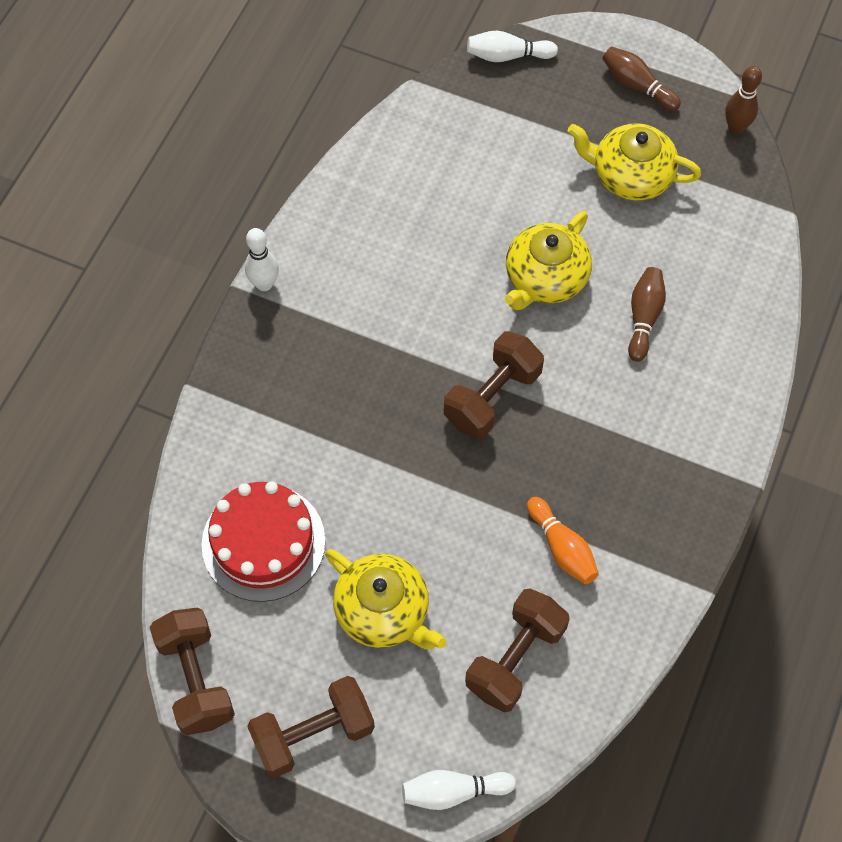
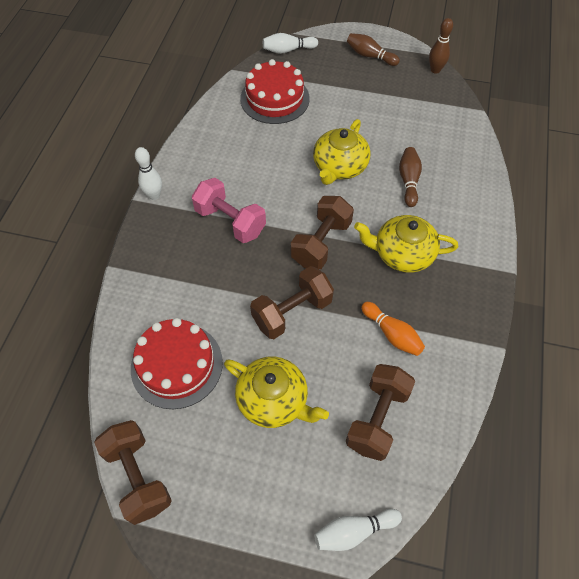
camera: 10 degrees left, 5 degrees down
(313, 734) = (236, 504): brown dumbbell -> brown dumbbell (292, 312)
(368, 343) = (230, 221): none -> pink dumbbell
(470, 144) = (275, 99): none -> red cake
(630, 176) = (378, 103): yellow teapot -> yellow teapot (402, 254)

